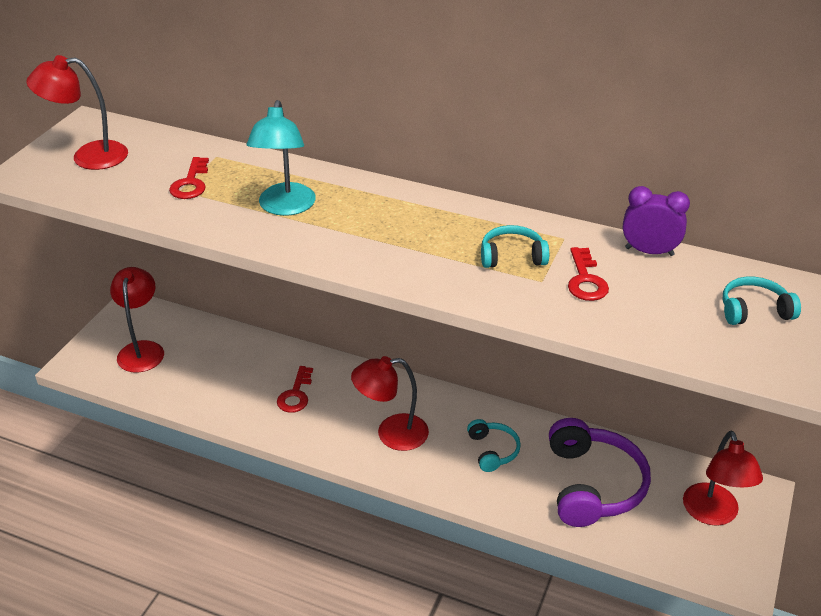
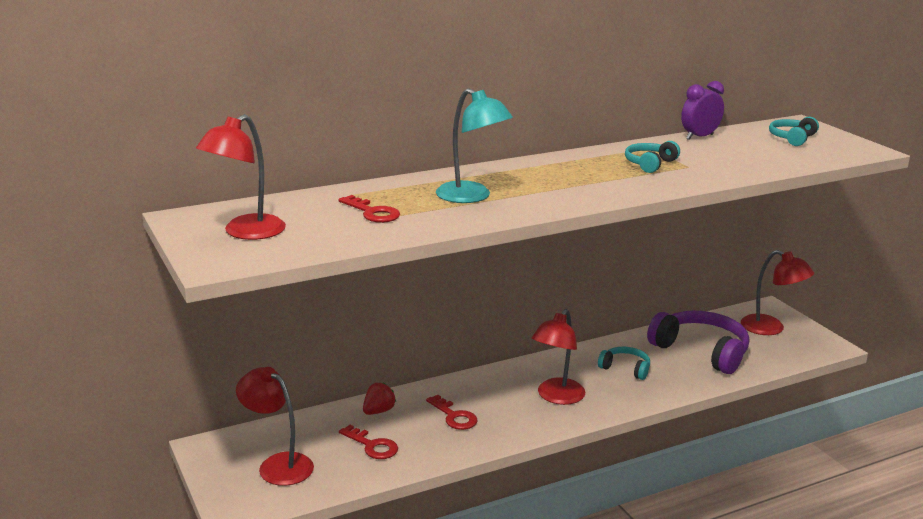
camera: 50 degrees left, 15 degrees down
(259, 353) = (378, 411): none -> red strawberry
(585, 280) = (705, 158): red key -> red key (372, 446)

